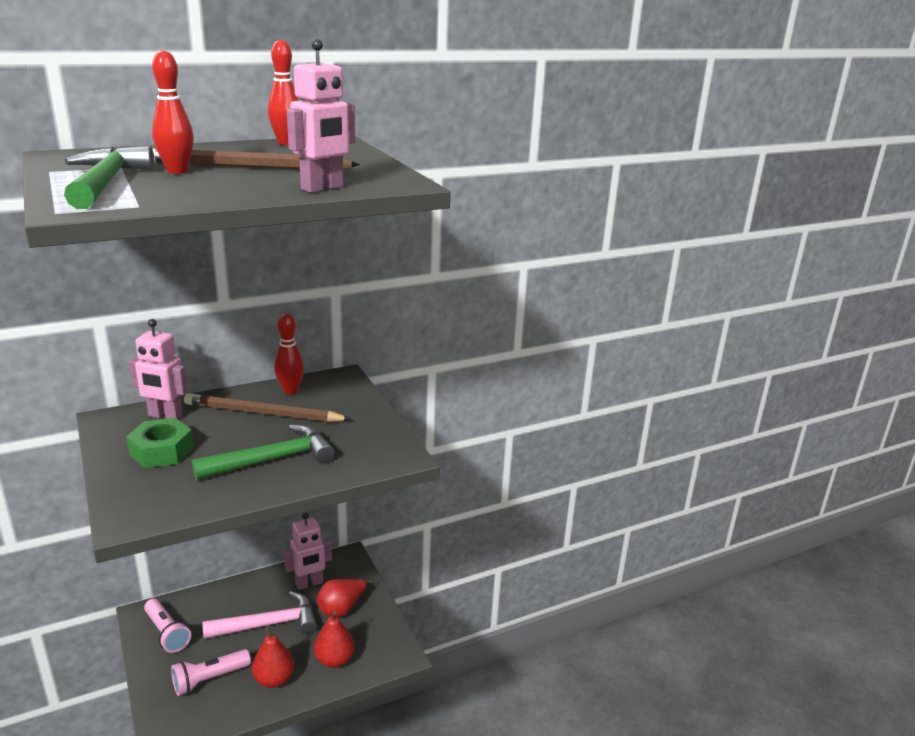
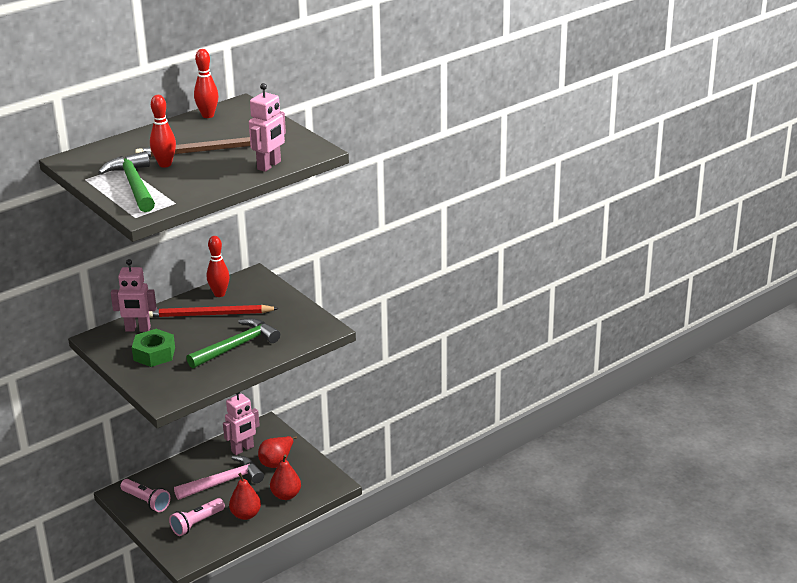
camera: 10 degrees left, 5 degrees up
(263, 413) = (209, 315): brown pencil -> red pencil

